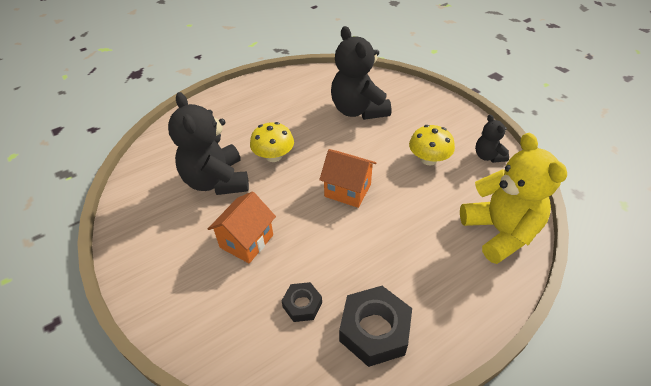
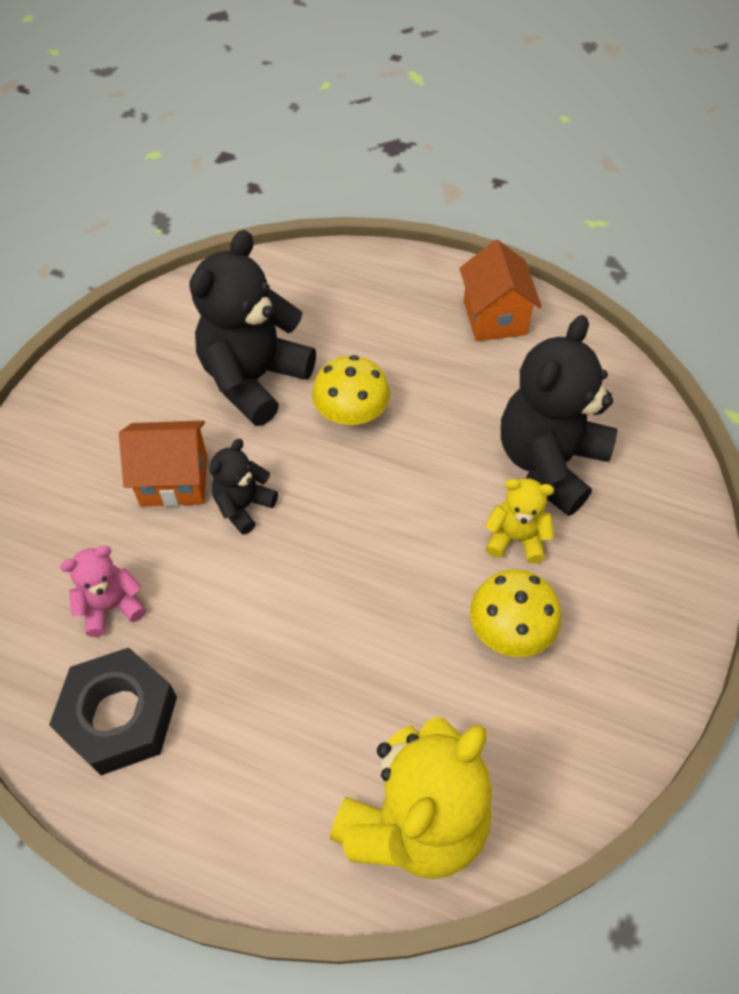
camera: 55 degrees right, 10 degrees up
(302, 305) = (111, 606): black nut -> pink teddy bear
(347, 190) = (351, 548): orange house -> orange house (494, 317)
(386, 137) = (516, 538): none -> yellow teddy bear
(488, 156) = (595, 724): black teddy bear -> black teddy bear (243, 506)

